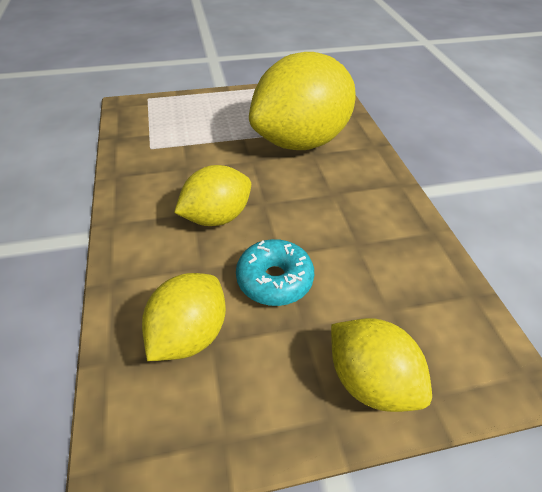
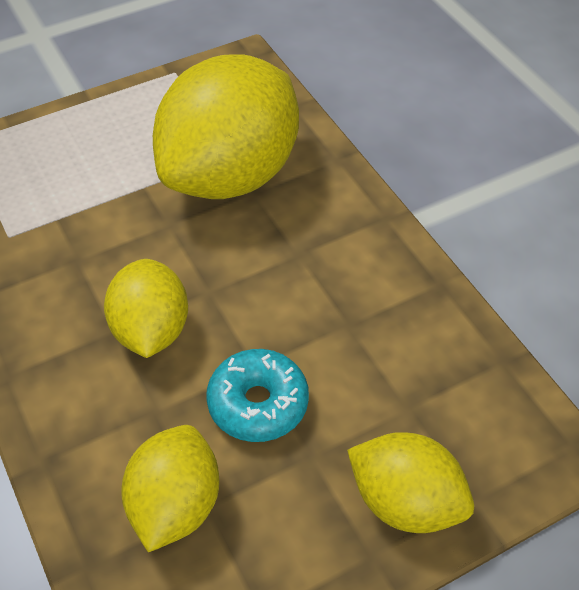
camera: 15 degrees left, 5 degrees up
(216, 217) = (151, 330): yellow lemon -> yellow lemon turned 45 degrees counterclockwise

